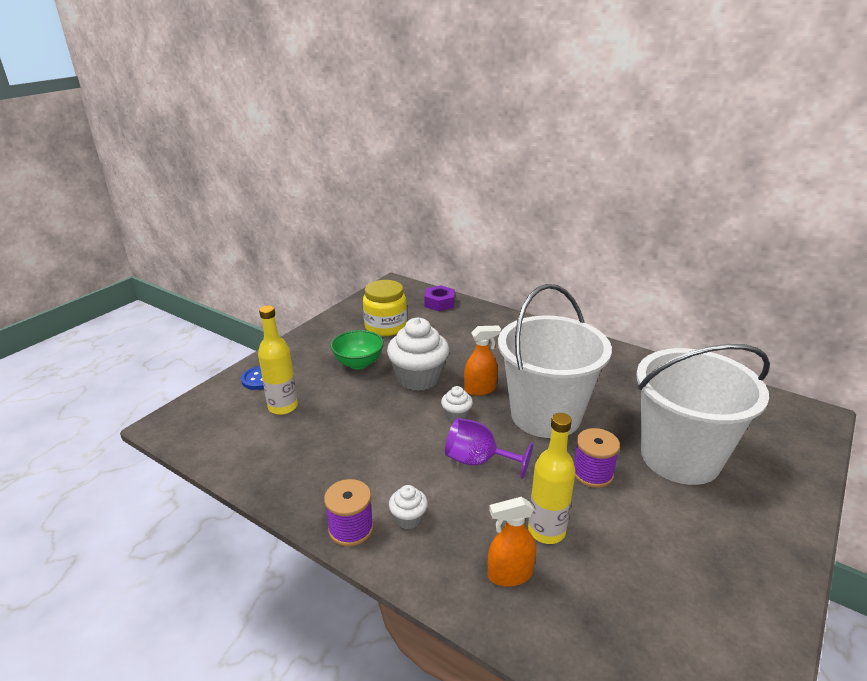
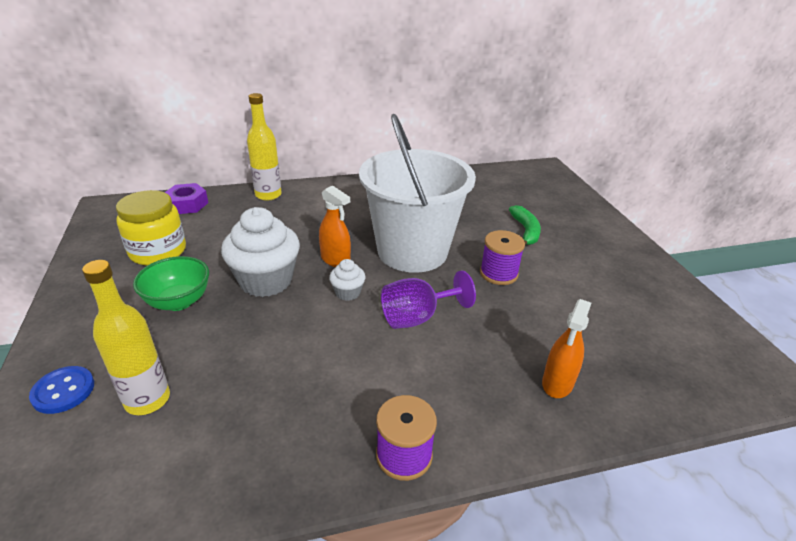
camera: 50 degrees left, 5 degrees up
(408, 519) = (436, 404): white cupcake -> none
(480, 389) = (335, 260): orange spray bottle -> orange spray bottle turned 105 degrees clockwise
(546, 531) = (531, 333): yellow bottle -> yellow bottle (268, 195)
(680, 457) = (525, 231): white bucket -> green banana

